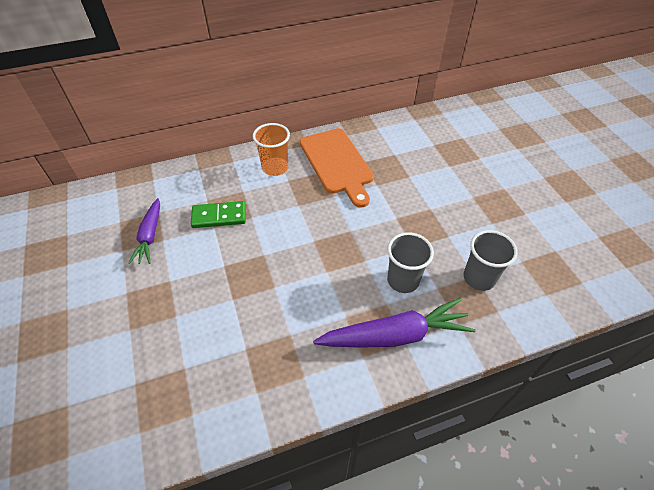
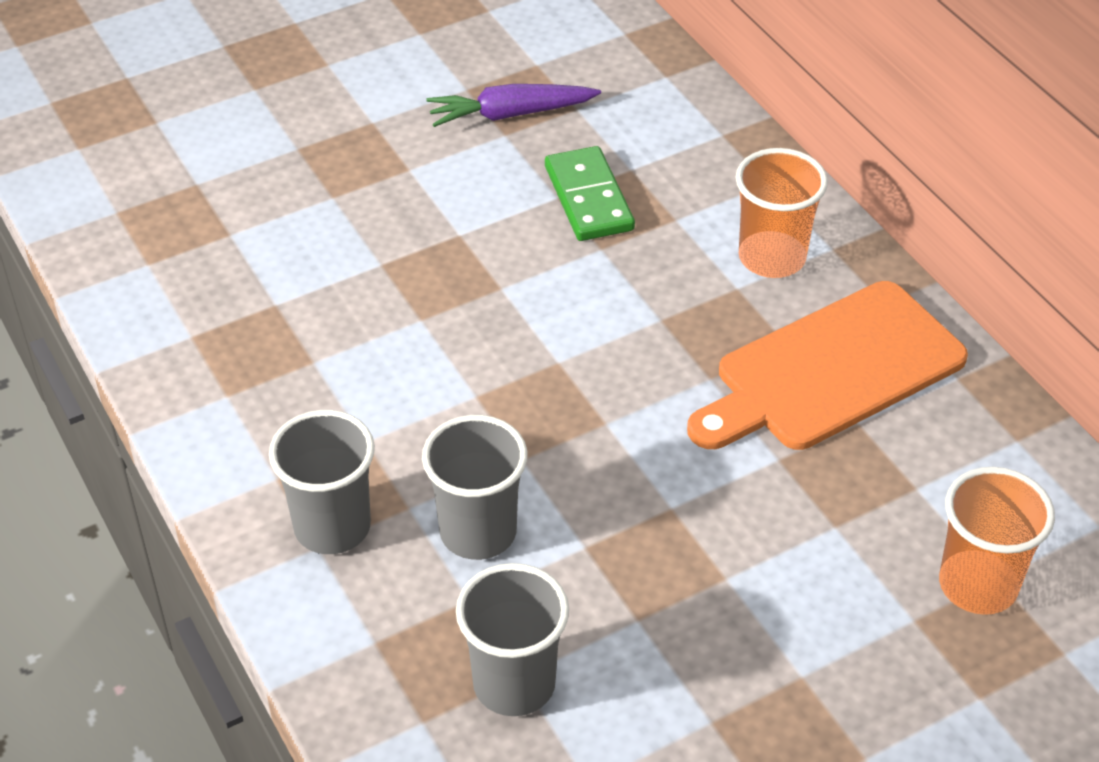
camera: 80 degrees right, 5 degrees down
(395, 335) = (332, 527): purple carrot -> grey cup
(436, 149) = (978, 585): none -> orange cup

